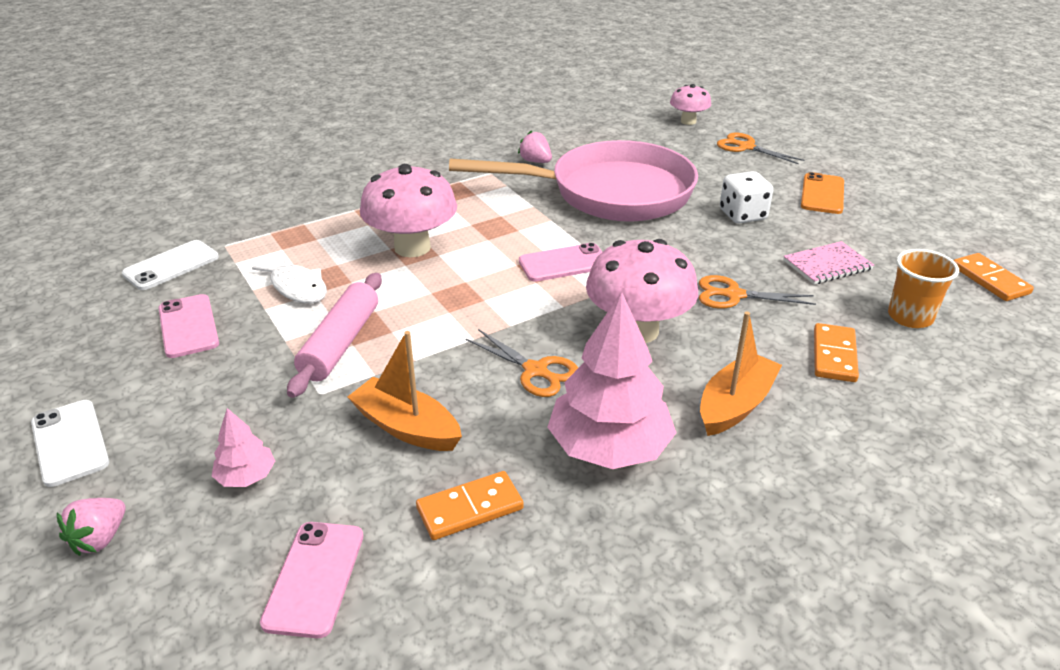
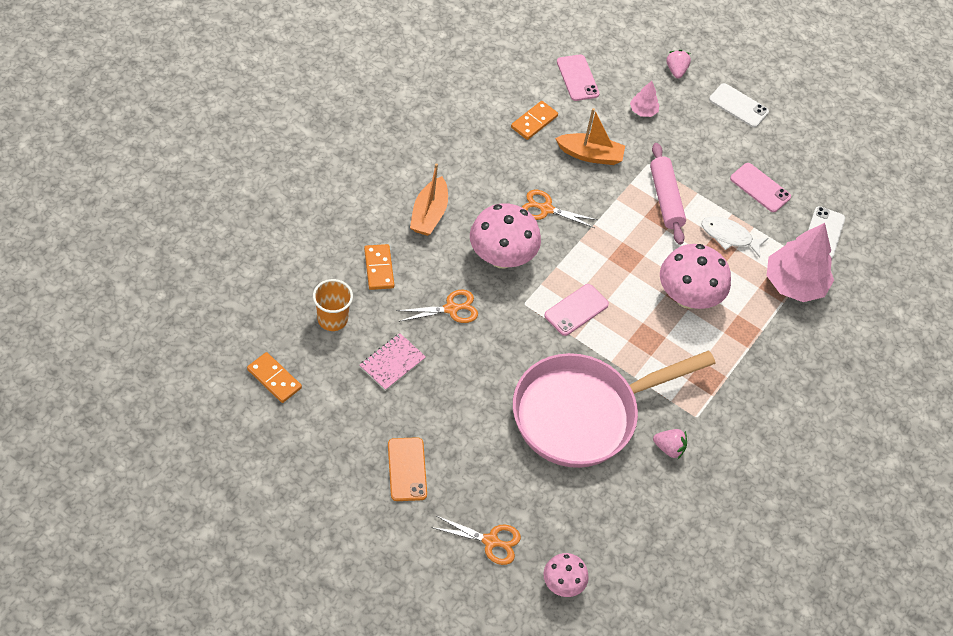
camera: 150 degrees right, 20 degrees up
(609, 447) = (485, 170): pink tree -> pink tree (794, 283)
(742, 215) = (467, 414): white dice -> none

